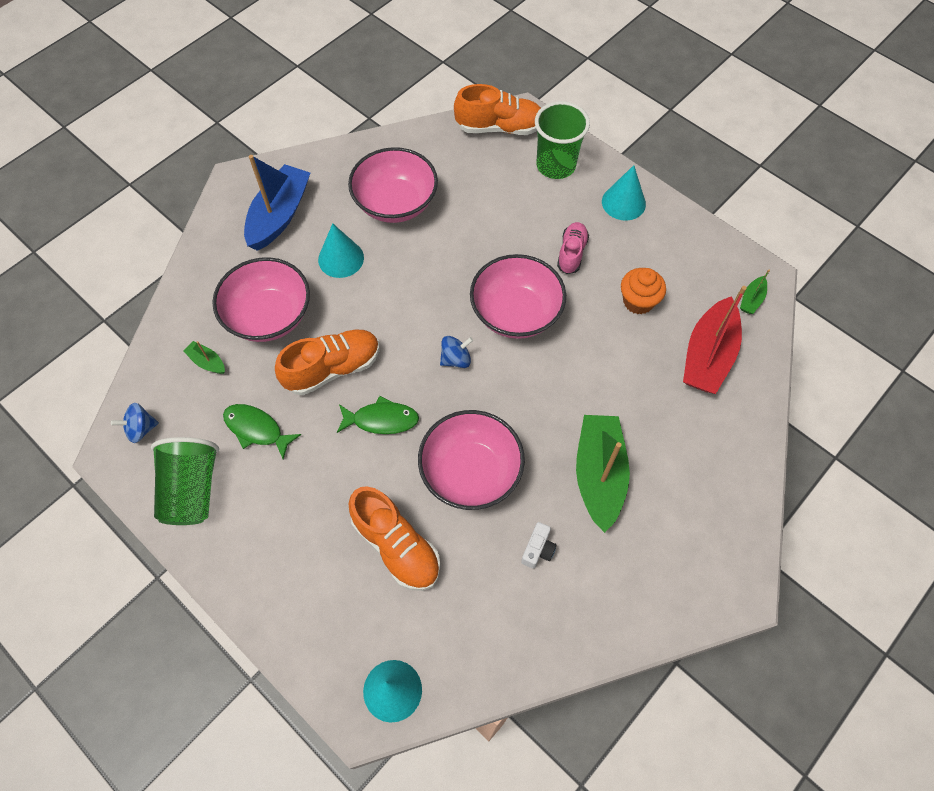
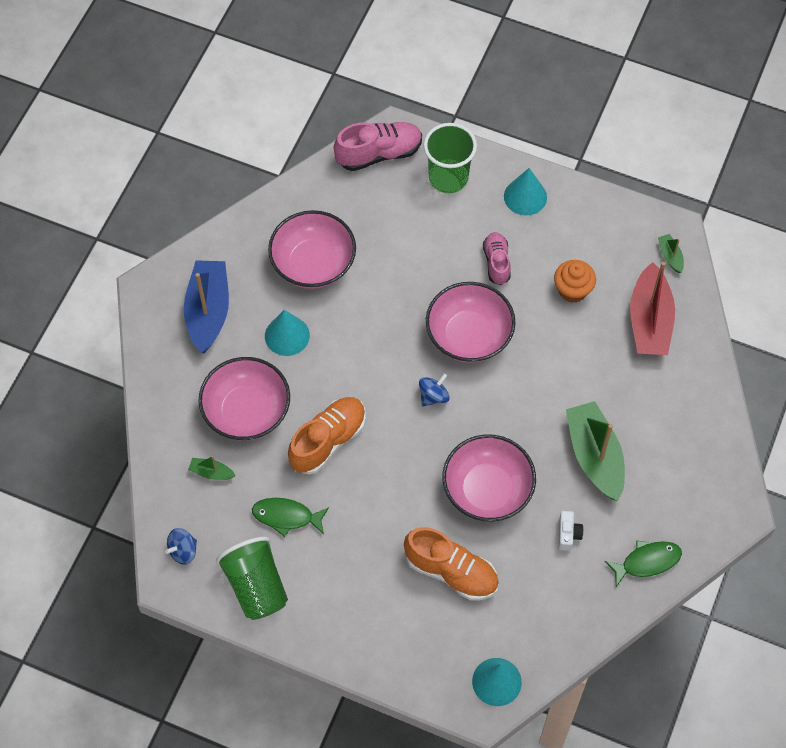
camera: 20 degrees left, 0 degrees up
(381, 420) = (392, 471): green fish -> green fish (647, 562)
(499, 127) = (379, 154): orange shoe -> pink shoe
(751, 299) = (670, 256): green boat -> green boat turned 150 degrees clockwise

